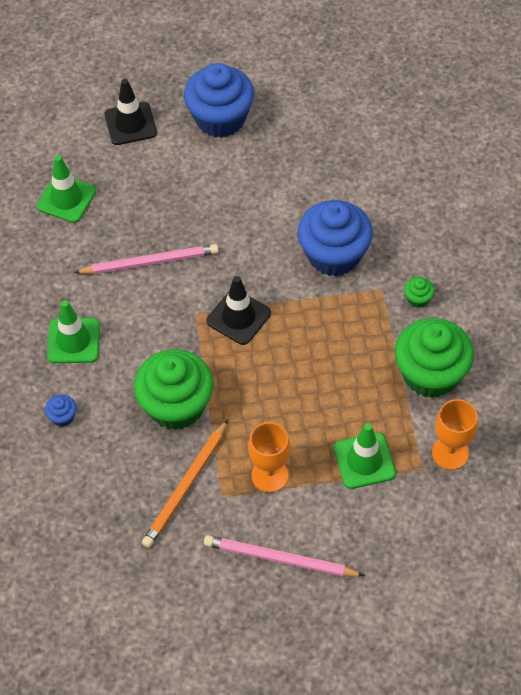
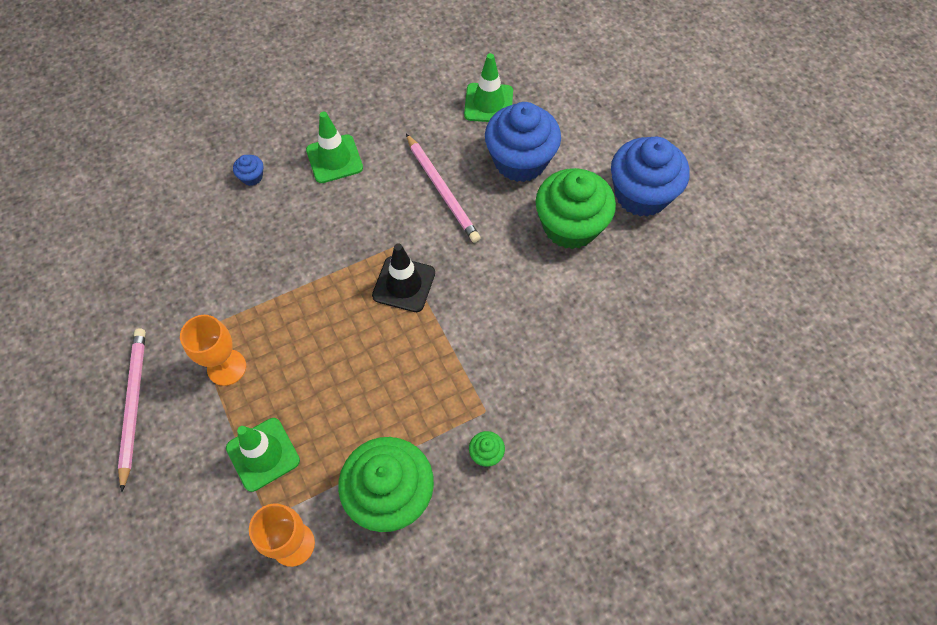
camera: 70 degrees right, 5 degrees up
(130, 124) = (598, 123): black traffic cone -> none
(176, 405) = (286, 262): green cupcake -> green cupcake (570, 226)
(186, 486) = (199, 298): orange pencil -> none
(334, 255) = (512, 350): blue cupcake -> blue cupcake (520, 161)

